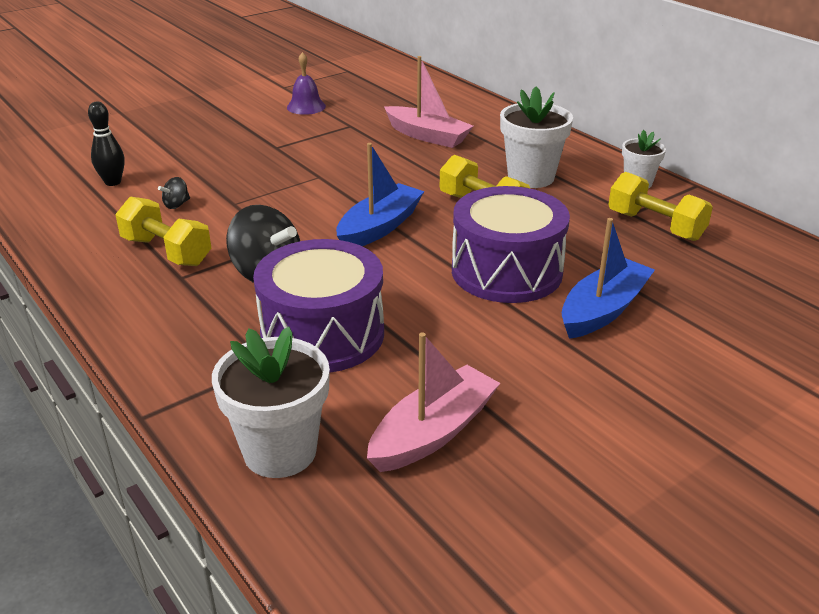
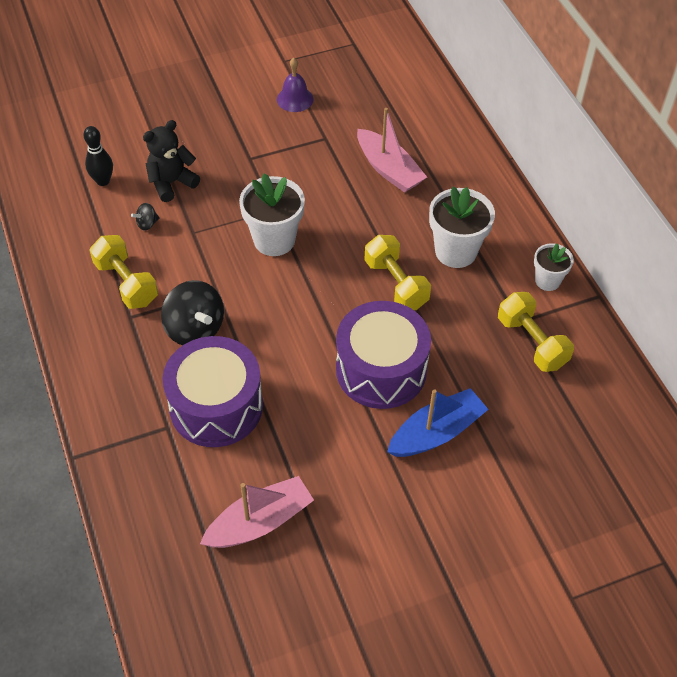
camera: 15 degrees right, 20 degrees up
(195, 173) = (171, 183): none -> black teddy bear
(280, 451) = (154, 512): white flower pot -> white flower pot (274, 240)
(379, 227) = (300, 291): blue boat -> none

